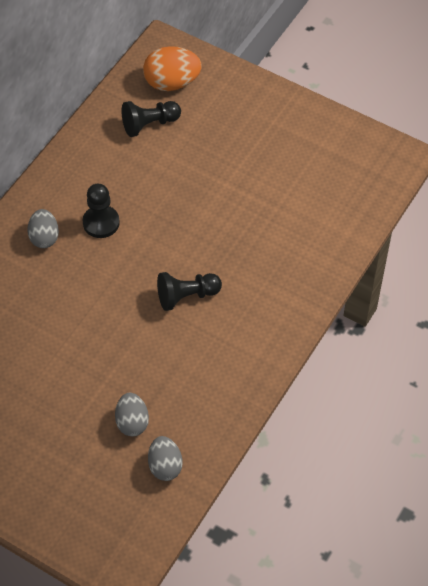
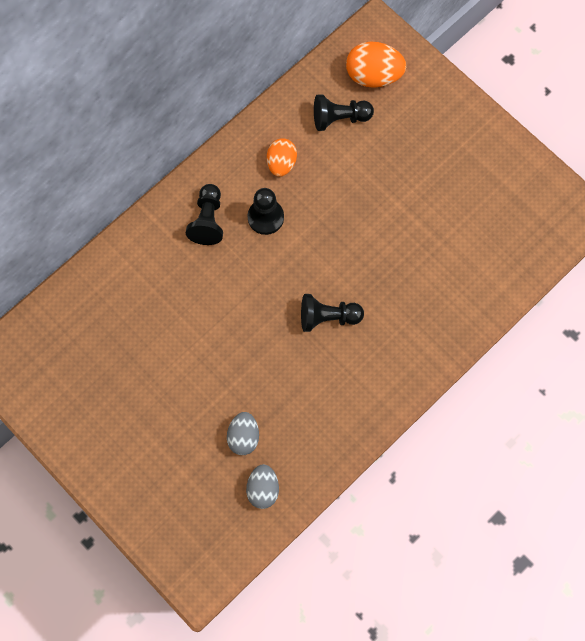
camera: 15 degrees right, 15 degrees up
(44, 237) = (208, 220): grey egg -> black pawn
(104, 173) = (281, 163): none -> orange egg

